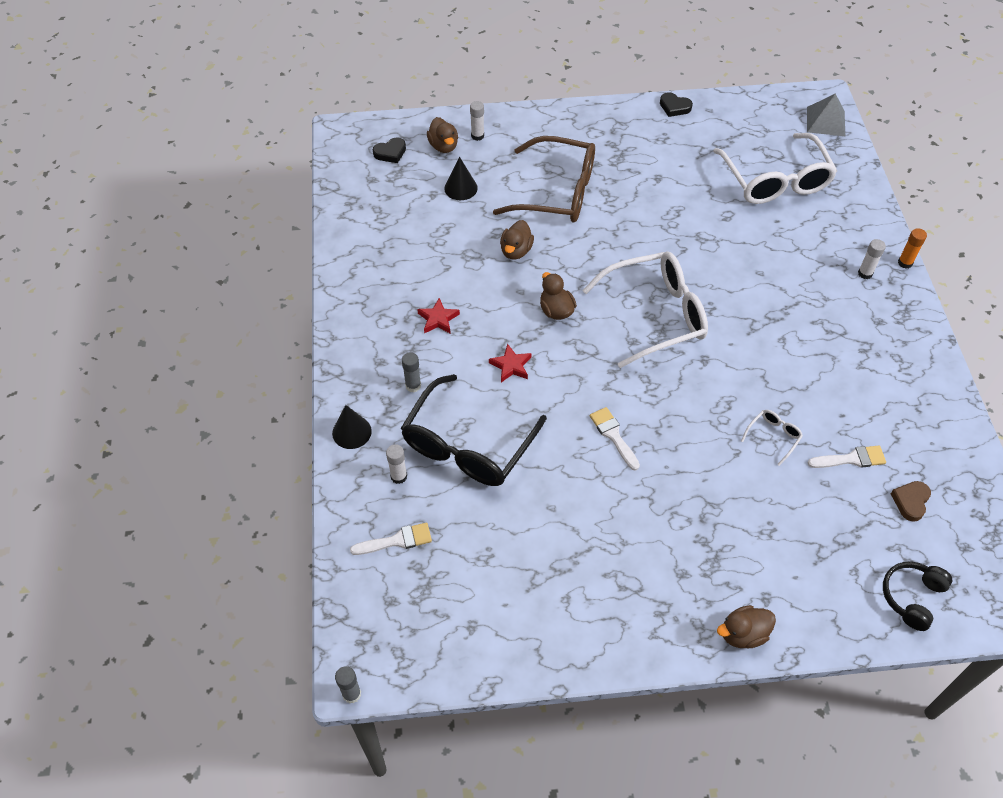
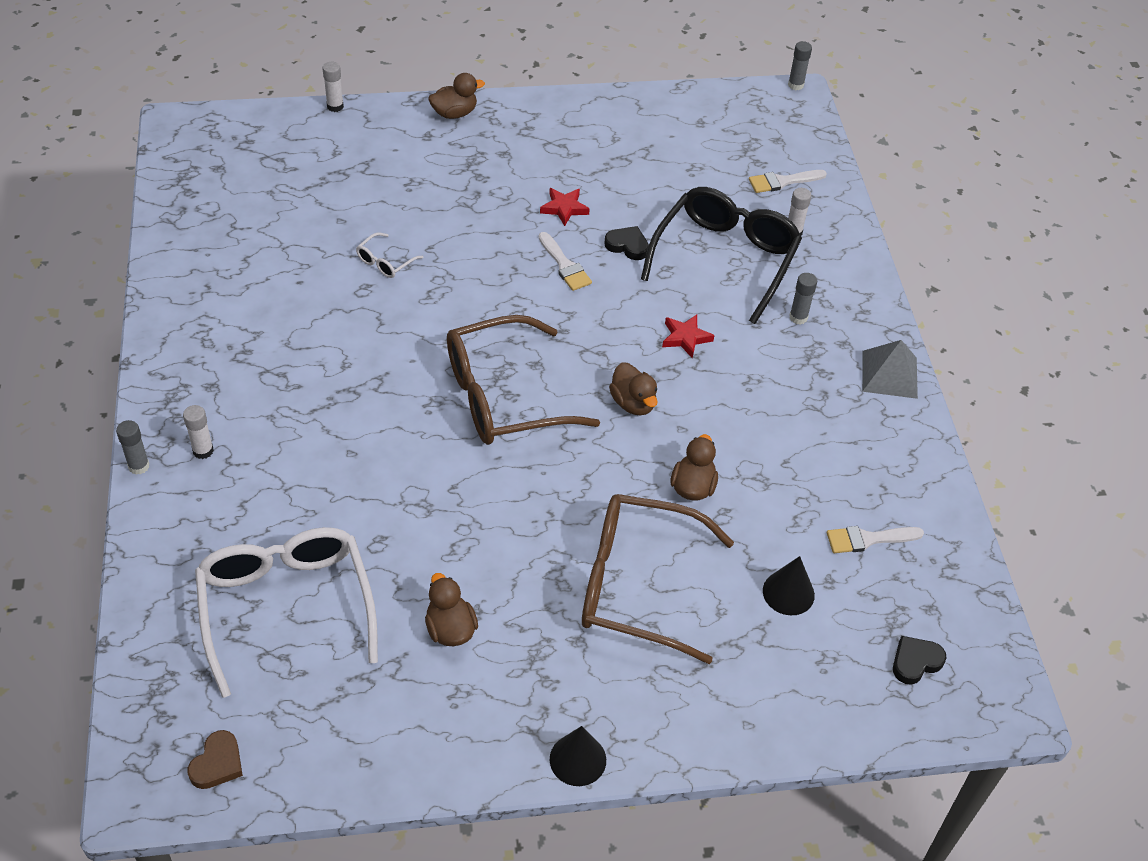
camera: 175 degrees right, 5 degrees down
(351, 432) = (855, 272): black cone -> black cone (578, 759)
(438, 319) = (784, 393): red star -> red star (564, 208)
(443, 146) = (831, 676): brown duck -> brown duck (450, 629)
(477, 136) = (777, 699): white glue stick -> white glue stick (335, 106)
(656, 315) = (503, 396): white glasses -> brown glasses
(674, 107) = (428, 768): black heart -> black heart (627, 246)
(826, 121) = (158, 735): grey pyramid -> grey pyramid (889, 374)
(851, 459) = (305, 240): white brush -> white brush (868, 539)
(905, 263) = (139, 466): orange glue stick -> grey glue stick
(910, 501) = (256, 203): brown heart -> brown heart (217, 763)
(912, 597) = (288, 134): black headphones -> none

